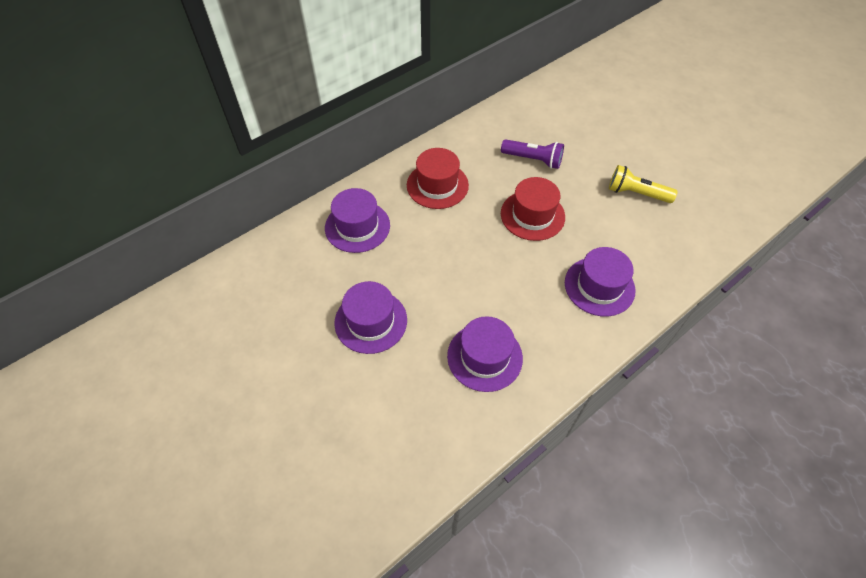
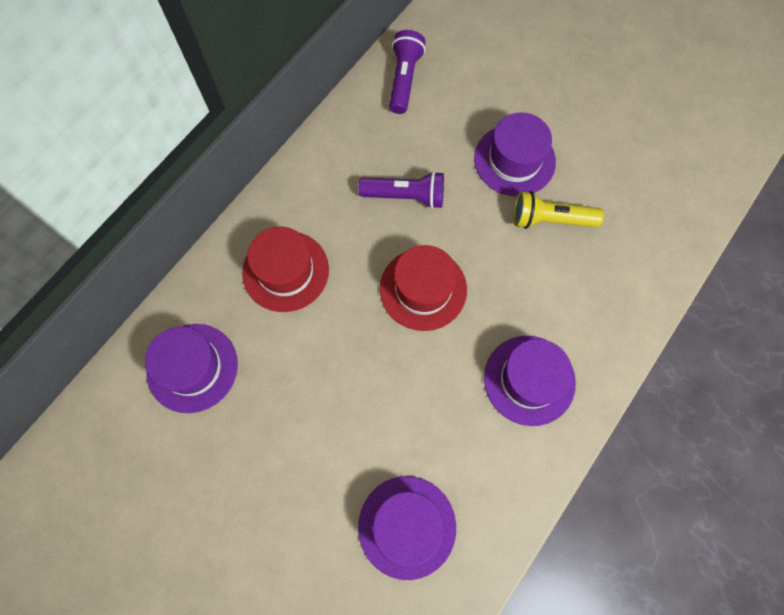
camera: 15 degrees left, 15 degrees up
(371, 321) = (248, 514): purple hat -> purple hat (514, 160)
(548, 95) = (404, 79): none -> purple flashlight

